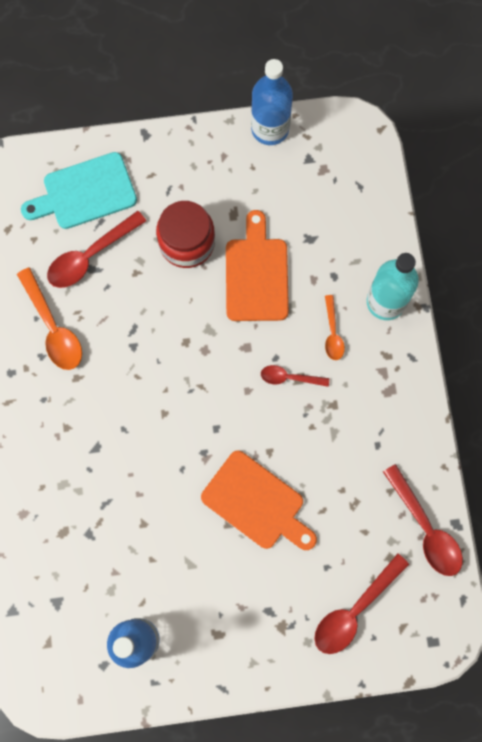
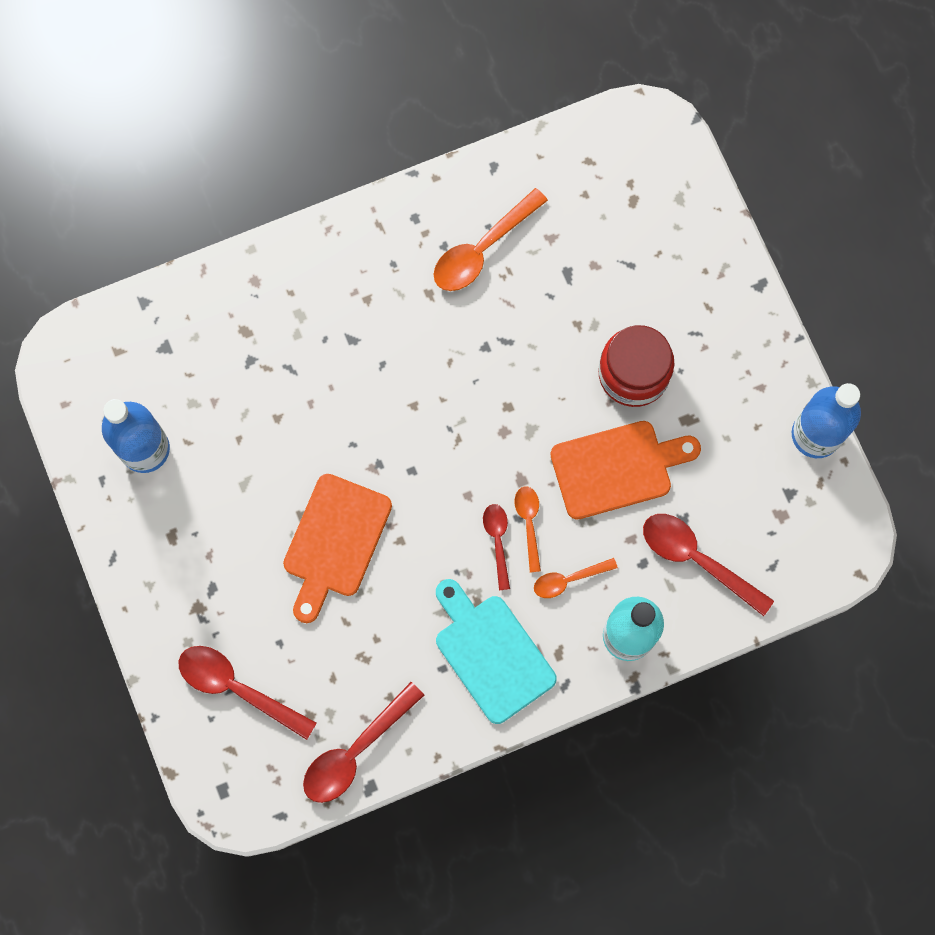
camera: 75 degrees right, 0 degrees up
(85, 193) = (661, 236): turquoise cutting board -> turquoise cutting board (491, 653)
(90, 256) = (583, 266): red spoon -> red spoon (697, 559)
(282, 351) = (529, 523): none -> orange spoon

